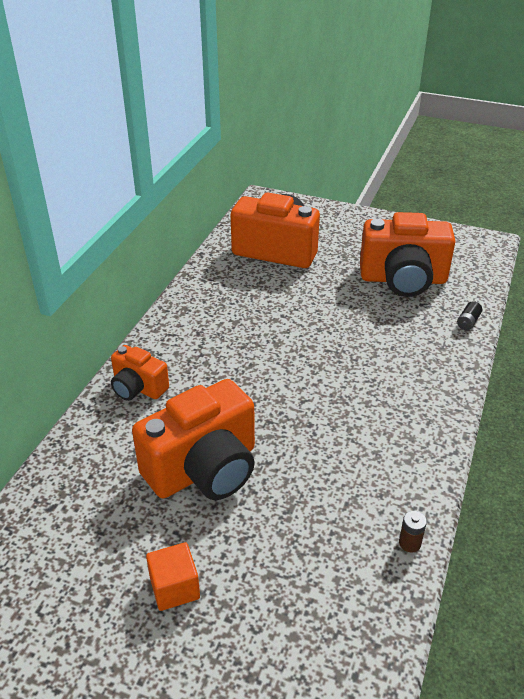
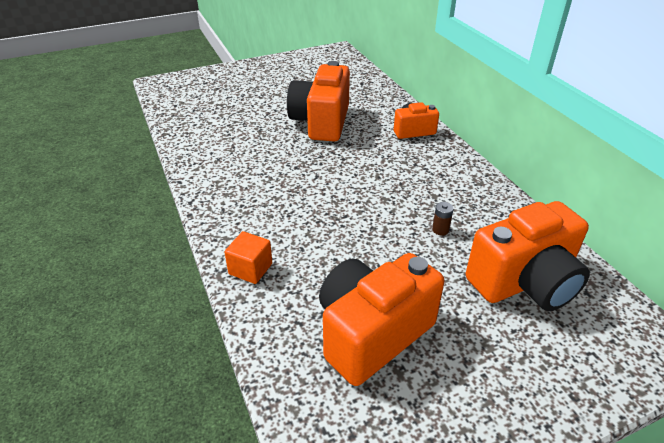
camera: 135 degrees right, 0 degrees up
(174, 588) = (275, 90): orange cube -> orange cube (250, 269)
(409, 543) = (184, 149): brown battery -> brown battery (440, 230)
(468, 322) = (260, 320): black battery -> none

